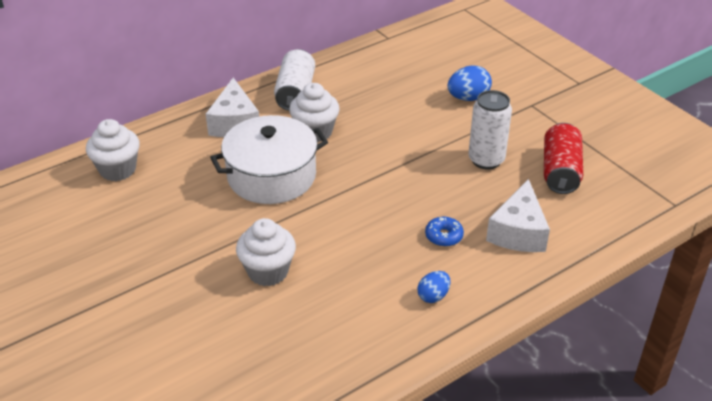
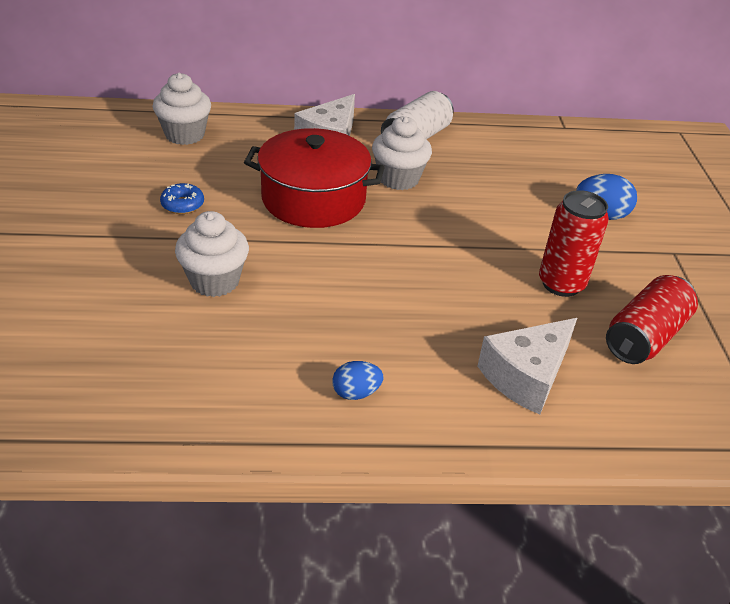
camera: 30 degrees right, 0 degrees up
(271, 176) = (313, 199): white pot -> red pot
(444, 236) = (432, 337): blue donut -> blue donut (182, 205)
(486, 160) = (561, 284): white can -> red can

